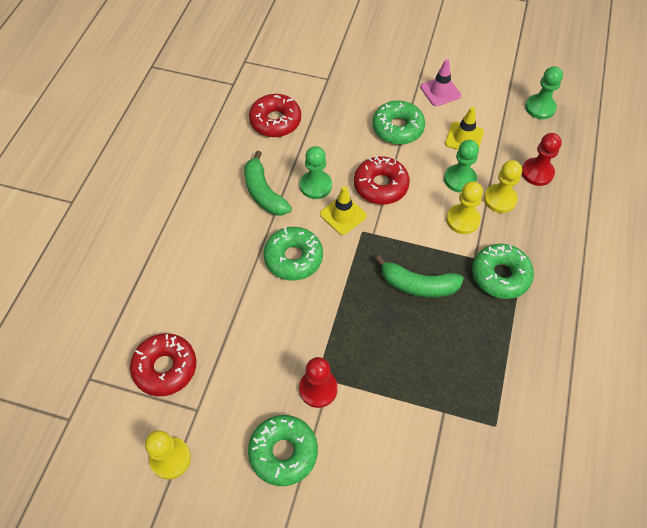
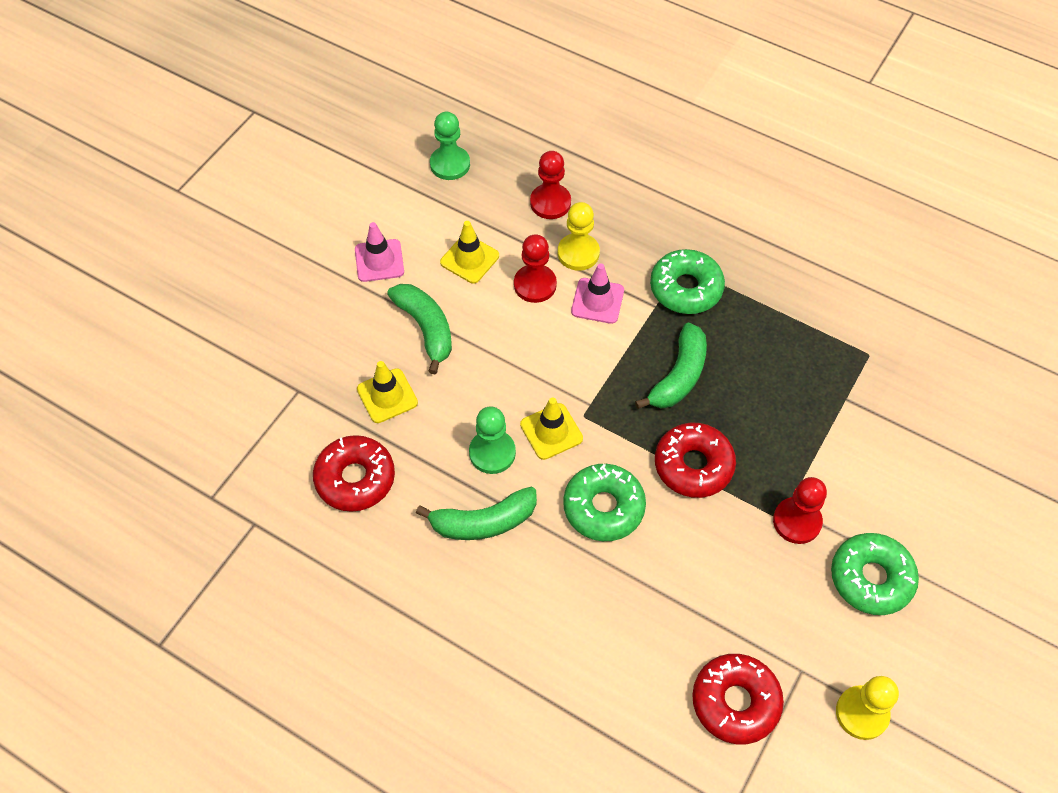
camera: 75 degrees left, 0 degrees up
(339, 121) = (387, 396): none -> yellow traffic cone
(380, 186) = (517, 375): red donut -> red donut (693, 465)
(397, 128) = (426, 328): green donut -> green banana
(459, 179) = (535, 285): green pawn -> red pawn
(462, 220) = (597, 301): yellow pawn -> pink traffic cone

